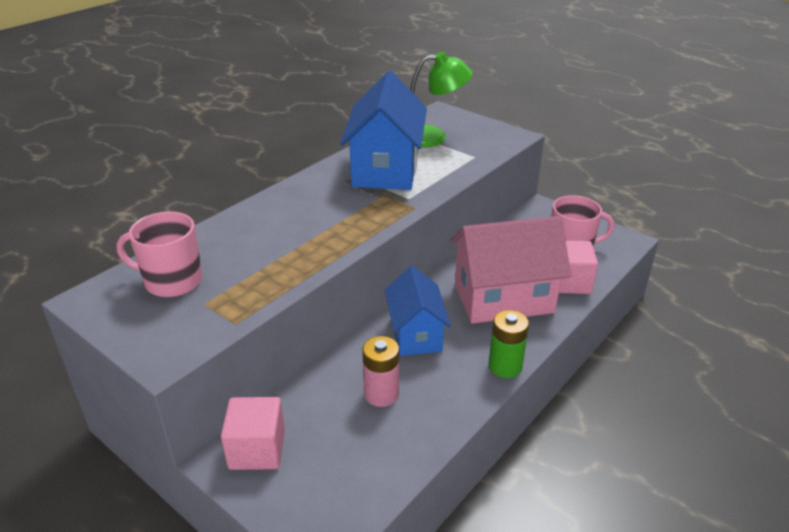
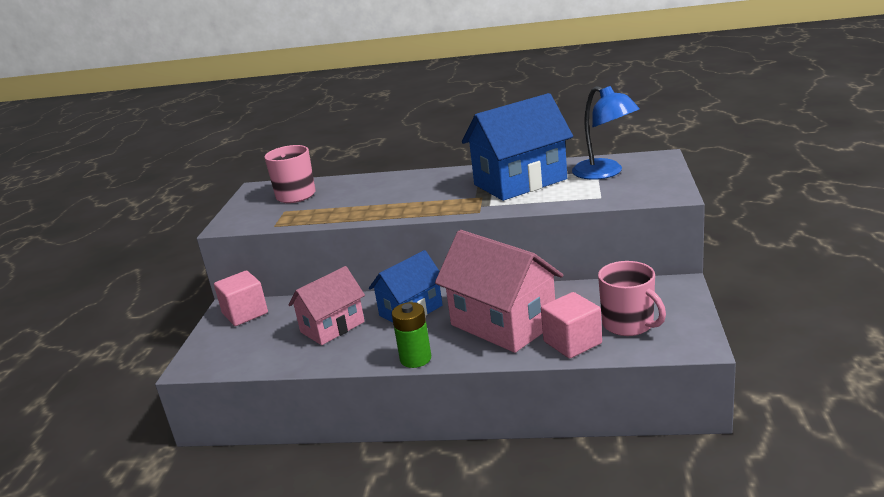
camera: 60 degrees right, 10 degrees down
(381, 394) = (332, 327): pink battery -> pink house
(433, 137) = (605, 173): green lamp -> blue lamp

